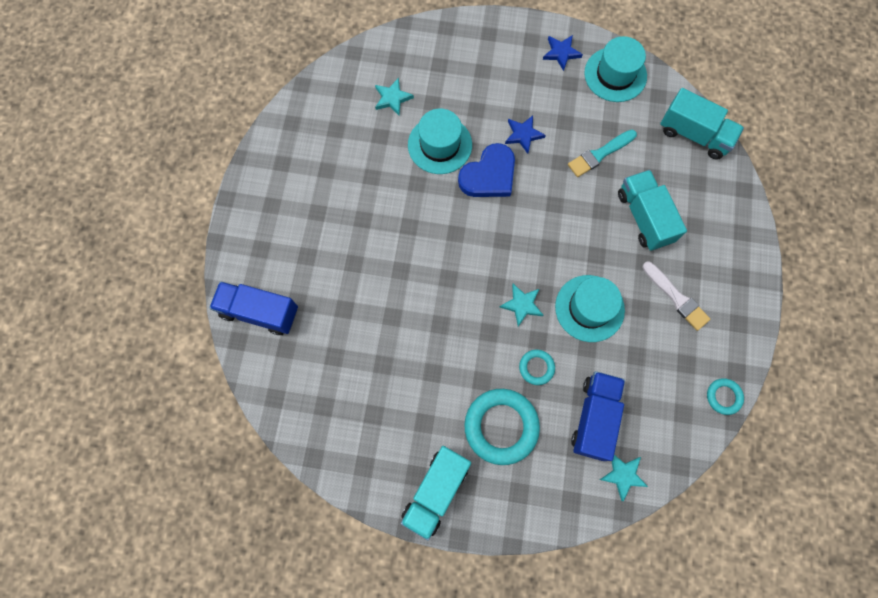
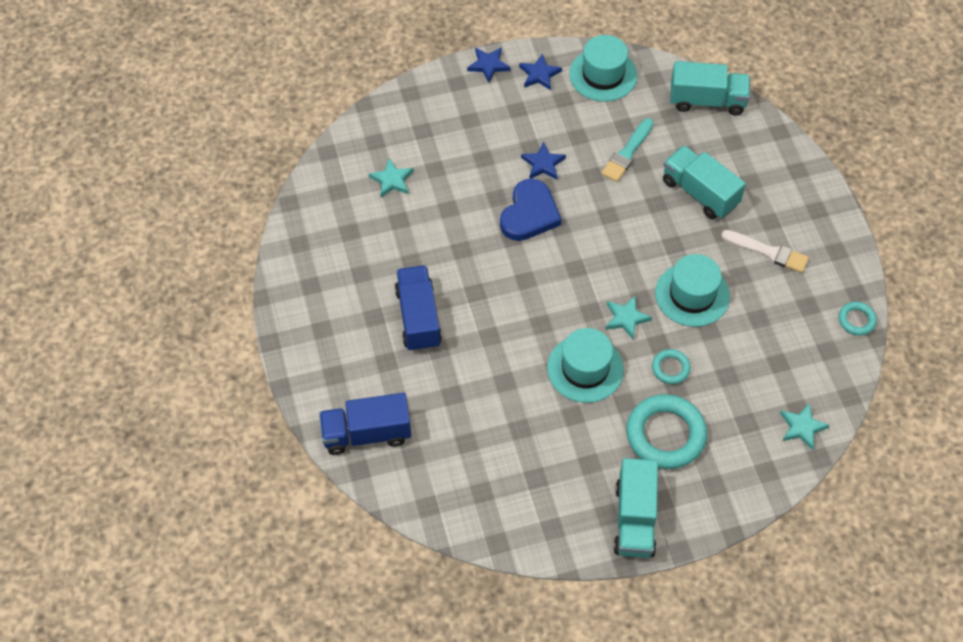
camera: 25 degrees left, 15 degrees down
(440, 145) = (465, 205): turquoise hat -> turquoise hat (585, 368)
(522, 28) = (488, 65): none -> blue star
(594, 417) = (749, 389): blue truck -> blue truck (418, 318)

